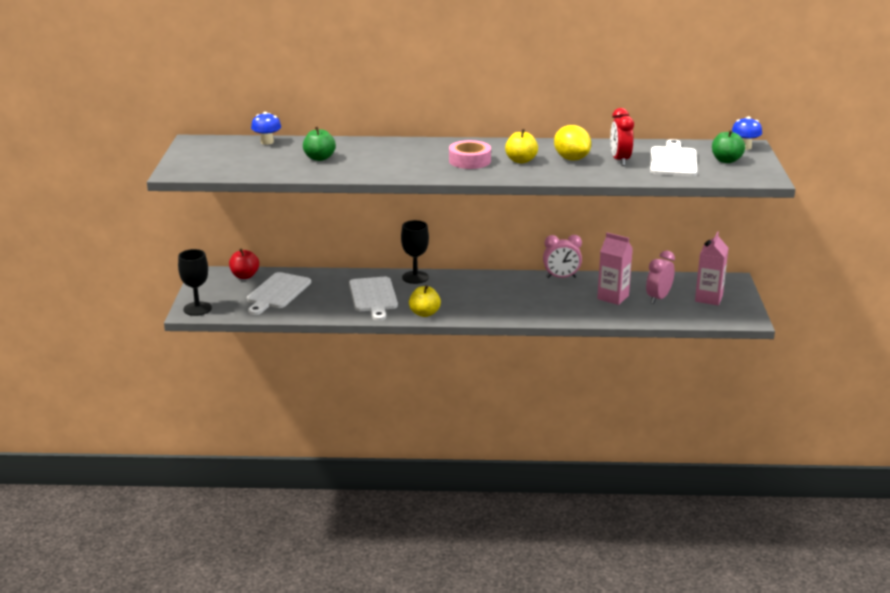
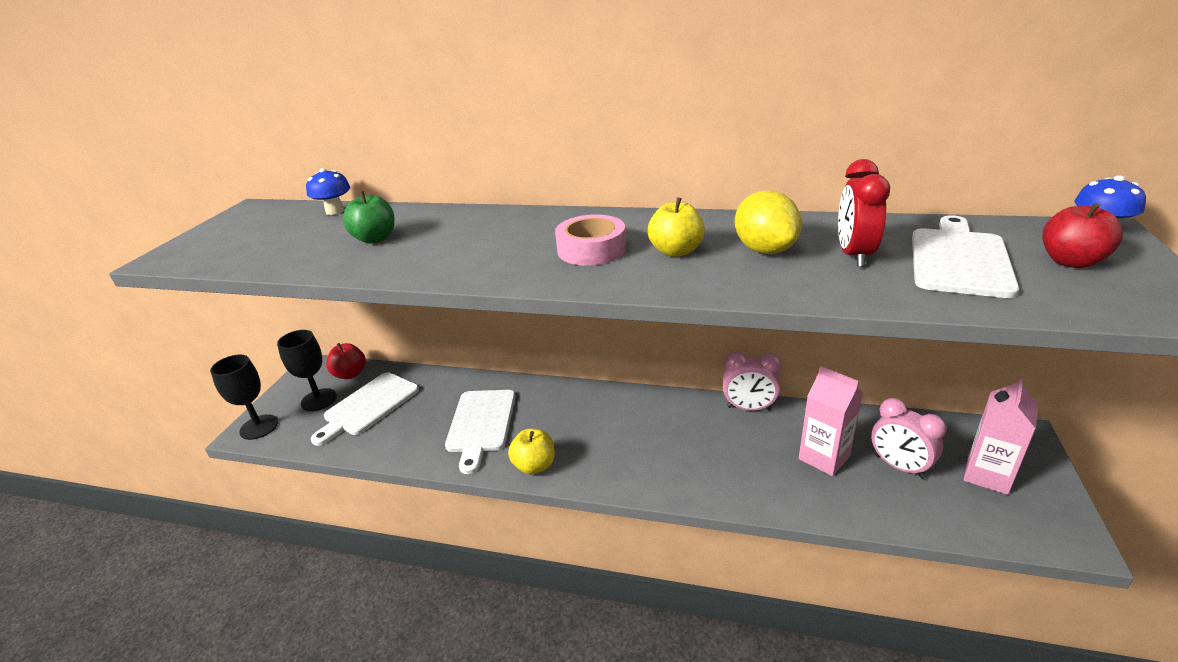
camera: 15 degrees right, 5 degrees up
(415, 277) = (549, 392): black goblet -> black goblet (319, 400)
(658, 298) = (899, 466): pink clock -> pink clock turned 90 degrees counterclockwise
(726, 160) = (1071, 261): green apple -> red apple

